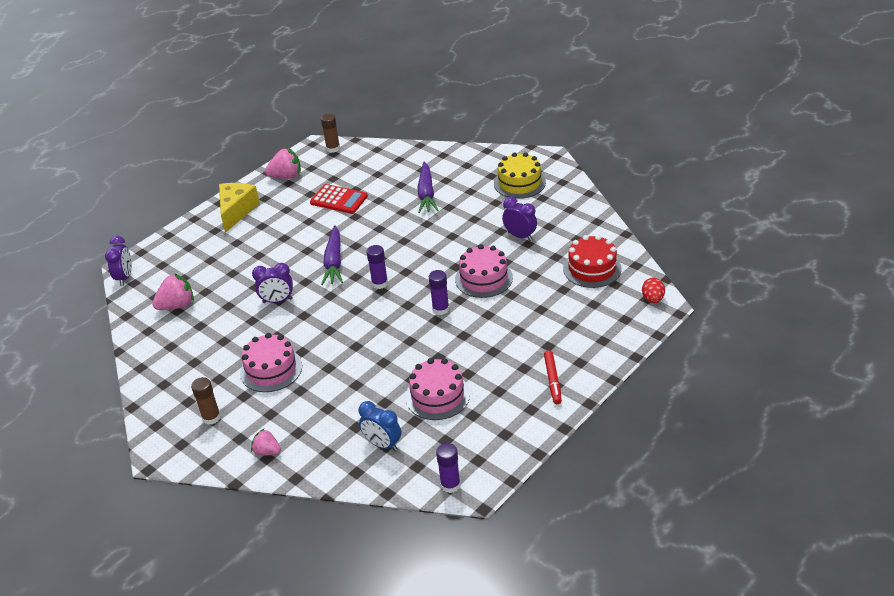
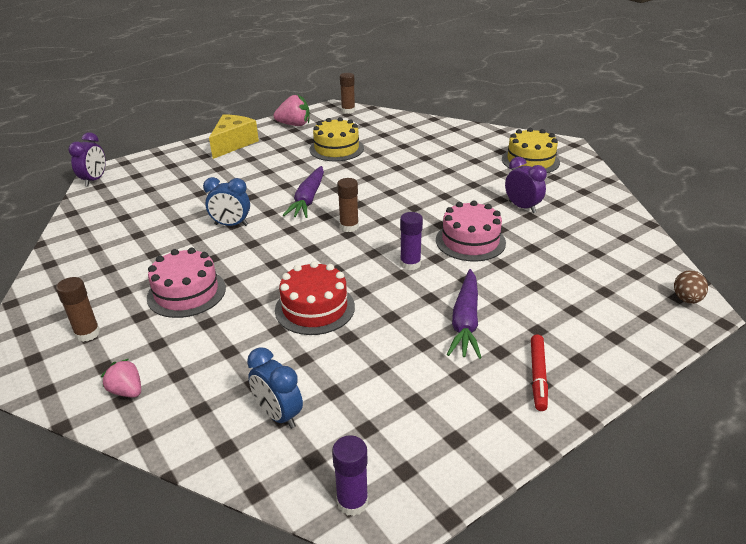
camera: 10 degrees right, 5 degrees down
(177, 305) = (127, 212): pink strawberry -> none
(277, 301) = (231, 225): purple clock -> blue clock
(339, 200) = (336, 149): red calculator -> yellow cake
(380, 283) = (349, 227): purple glue stick -> brown glue stick
(426, 193) = (428, 156): purple carrot -> purple carrot (465, 321)
(437, 395) = (375, 364): pink cake -> none
(592, 268) = (606, 252): red cake -> red cake (315, 308)
(652, 299) = (686, 299): red egg -> brown egg

